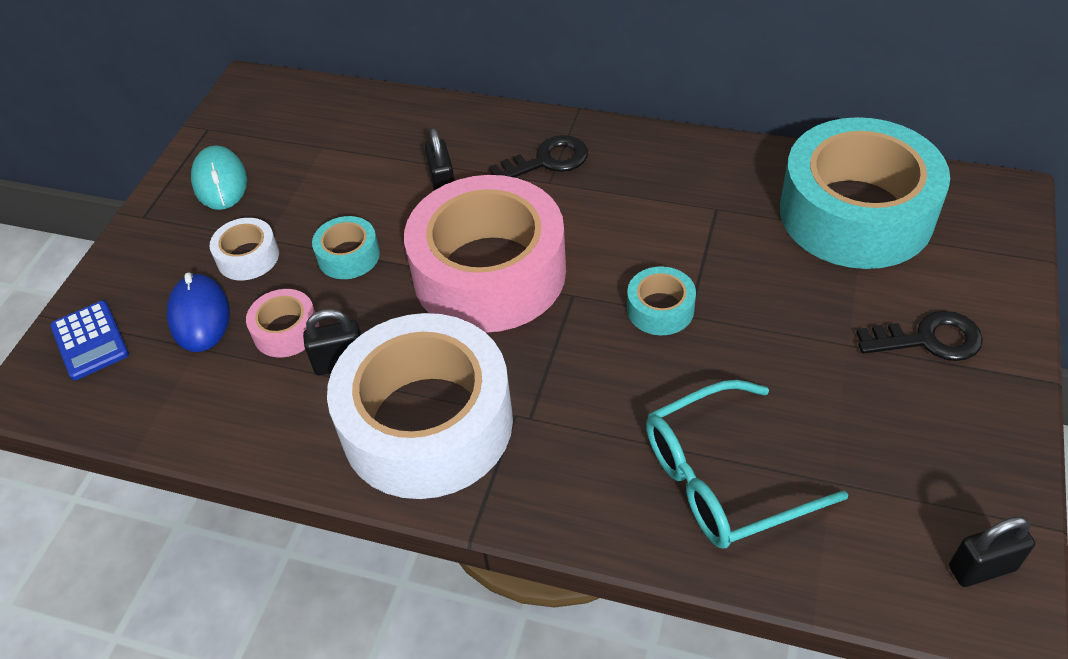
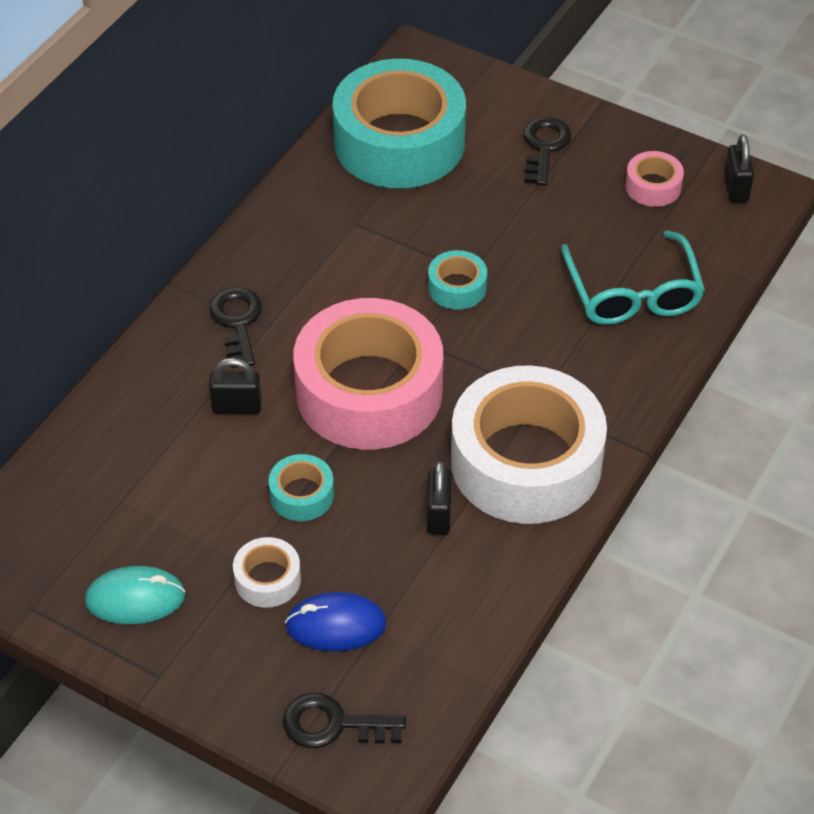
camera: 80 degrees left, 0 degrees up
(90, 341) = (333, 724): blue calculator -> black key
(286, 331) = (383, 554): pink tape -> pink tape (653, 186)

